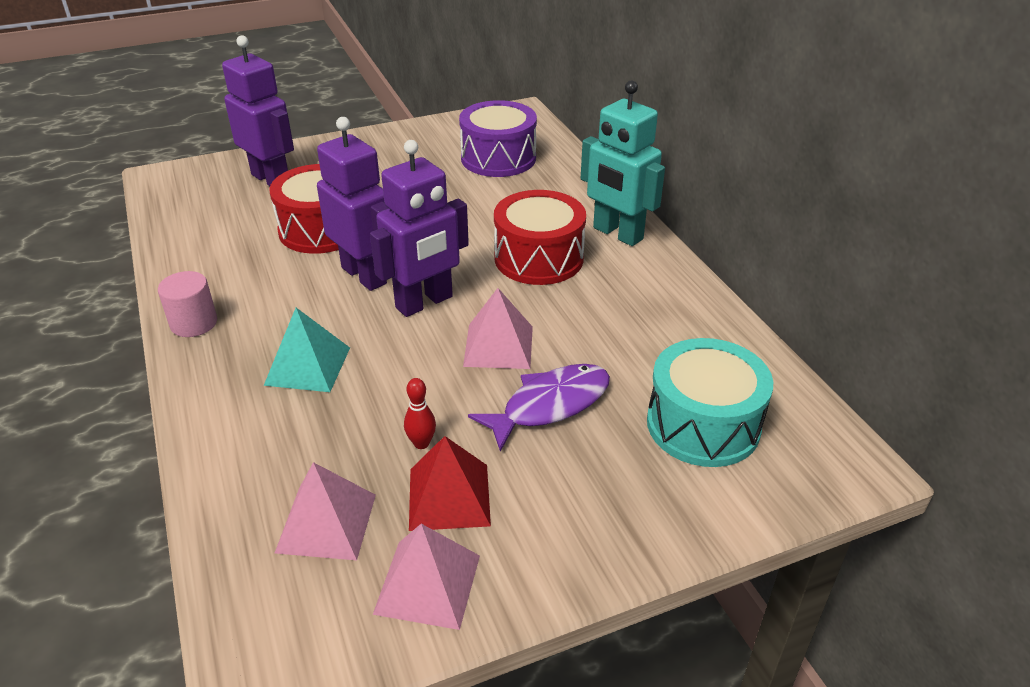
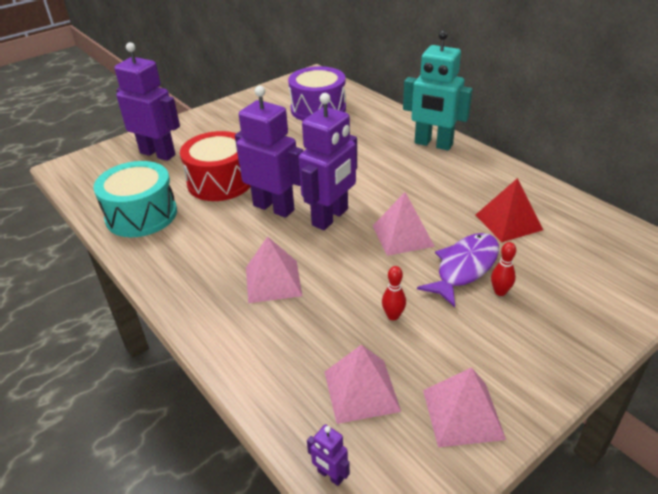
camera: 15 degrees left, 0 degrees up
(194, 323) = (163, 270): pink cylinder -> none
(230, 609) = (330, 475): none -> purple robot
(308, 366) = (273, 281): turquoise pyramid -> pink pyramid
(449, 496) = (437, 348): red pyramid -> red pyramid (508, 222)
(538, 258) = (391, 171): red drum -> none
(575, 447) = (500, 292): none -> red bowling pin
(703, 424) = (572, 257): turquoise drum -> turquoise drum (141, 215)

